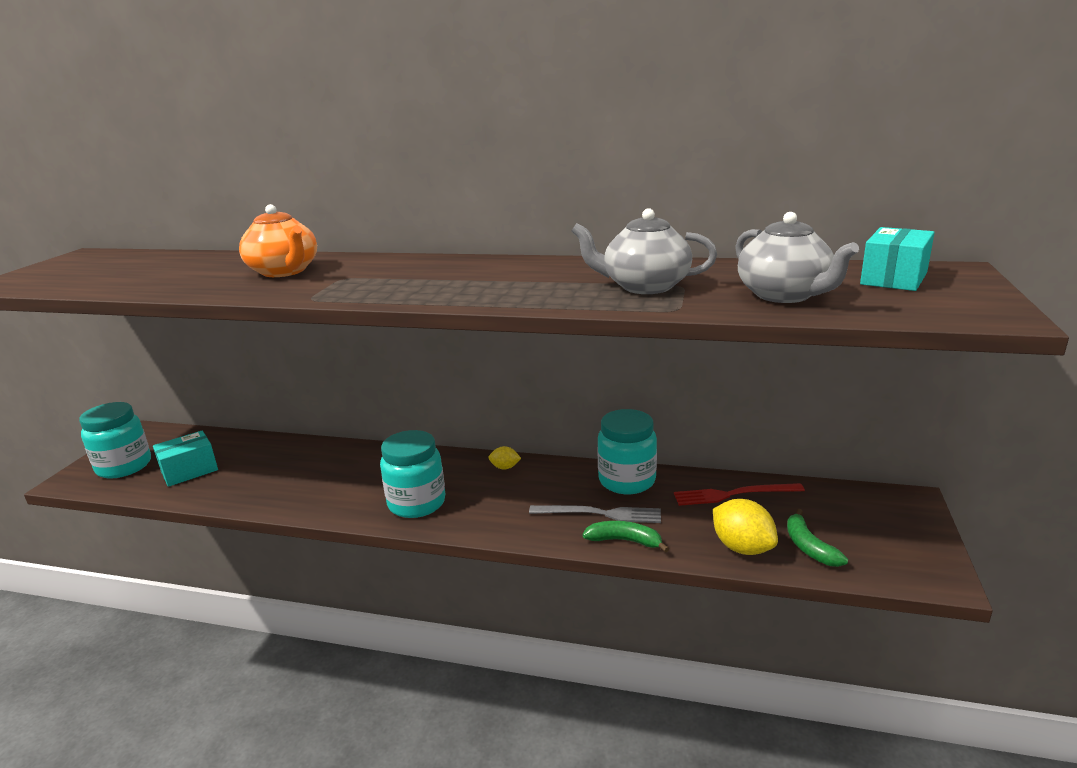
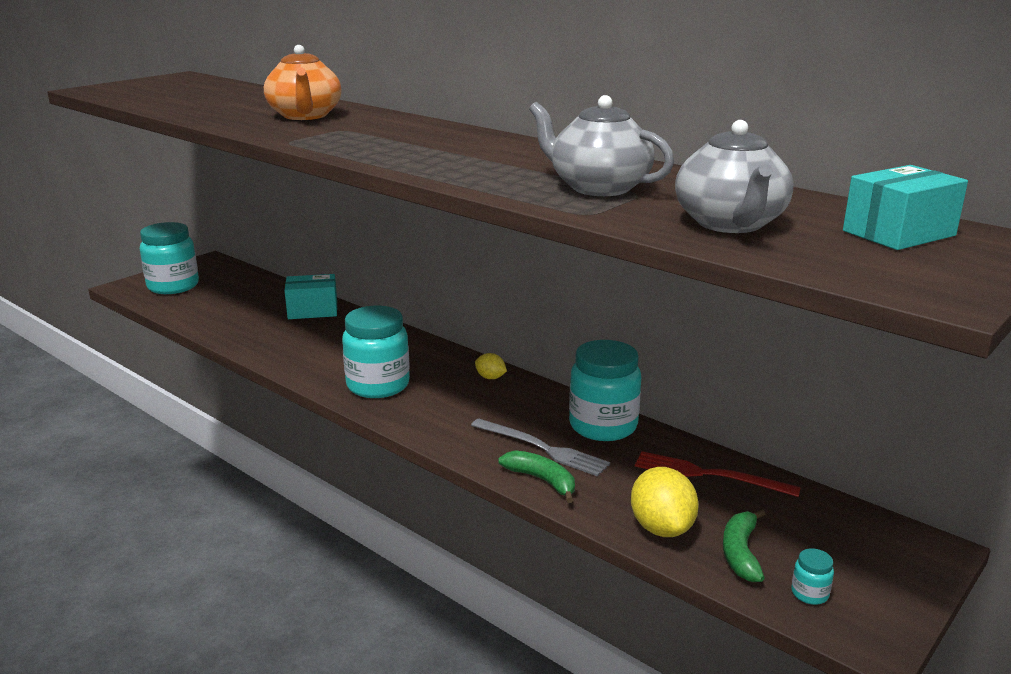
camera: 25 degrees right, 0 degrees up
(189, 471) = (218, 303): turquoise box -> turquoise box (312, 310)
(877, 560) = (809, 594): none -> turquoise jar

